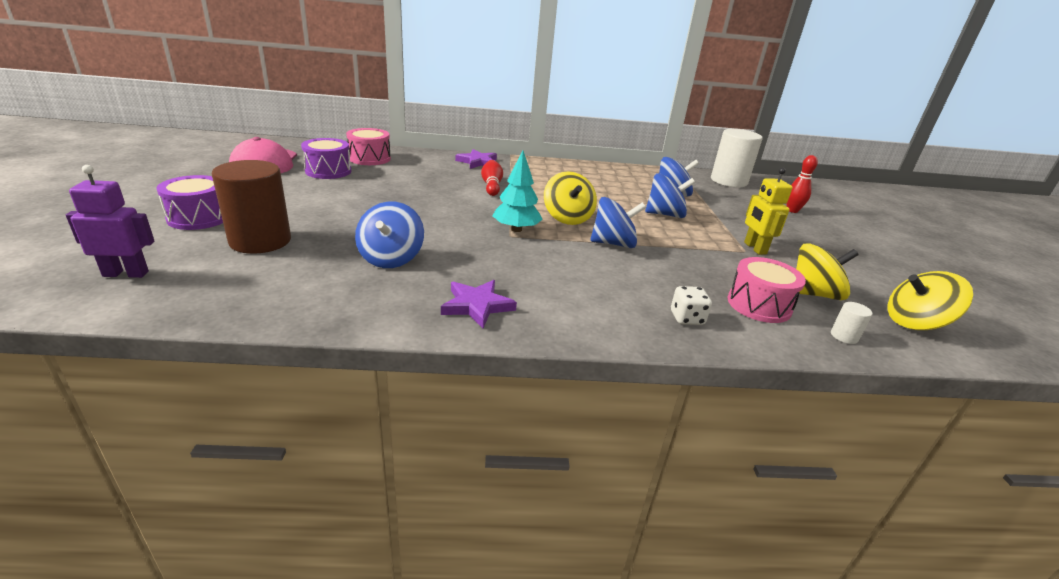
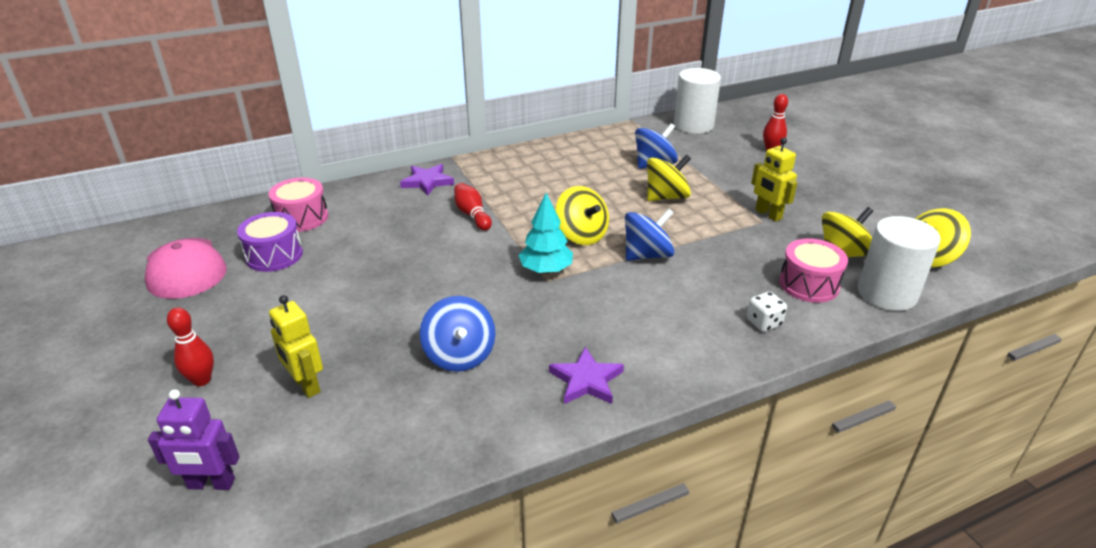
camera: 20 degrees left, 5 degrees up
(126, 274) = (211, 484): purple robot -> purple robot turned 150 degrees counterclockwise
(199, 218) = (202, 380): purple drum -> red bowling pin
(260, 241) = (306, 385): brown cylinder -> yellow robot
(665, 214) = (666, 197): blue spinning top -> yellow spinning top
(844, 336) = (887, 294): white cylinder -> white cylinder, size x2.48

